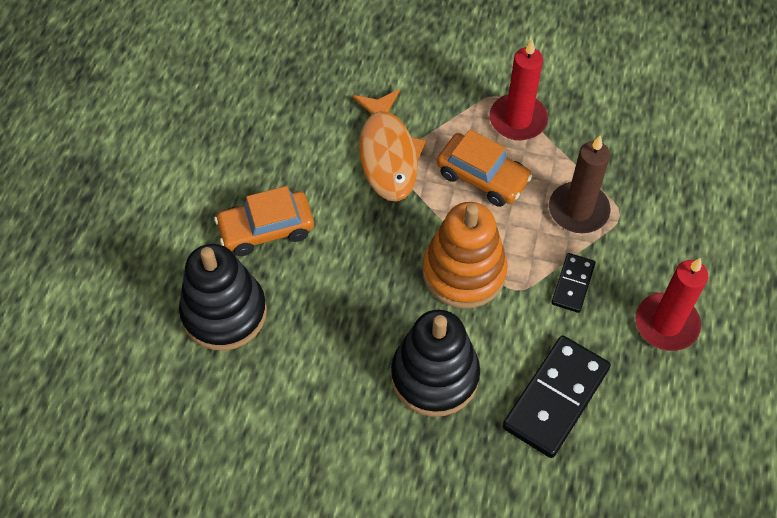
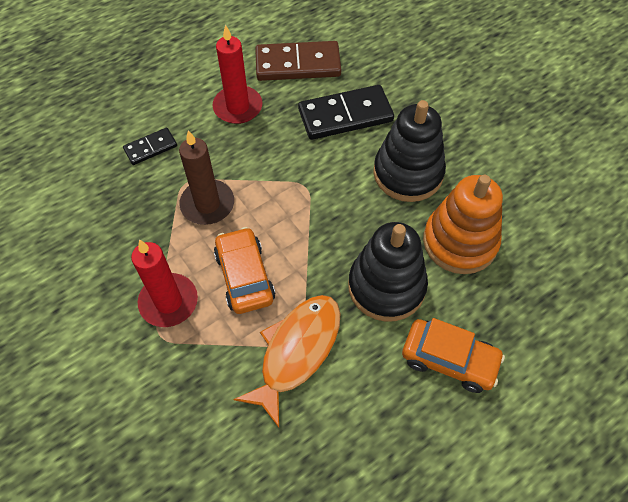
camera: 140 degrees left, 0 degrees up
(224, 312) = (528, 315): black stacking toy -> black stacking toy (386, 286)
(464, 272) = (327, 220): orange stacking toy -> orange stacking toy (460, 242)
(572, 284) = (266, 164): black domino -> black domino (150, 148)
(669, 426) = (298, 64): none -> brown domino

